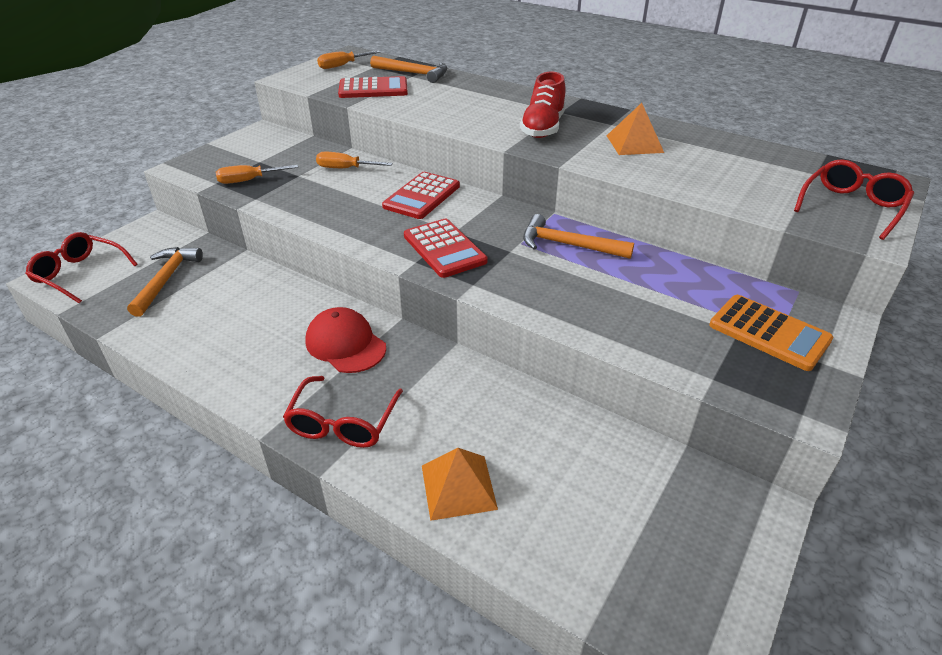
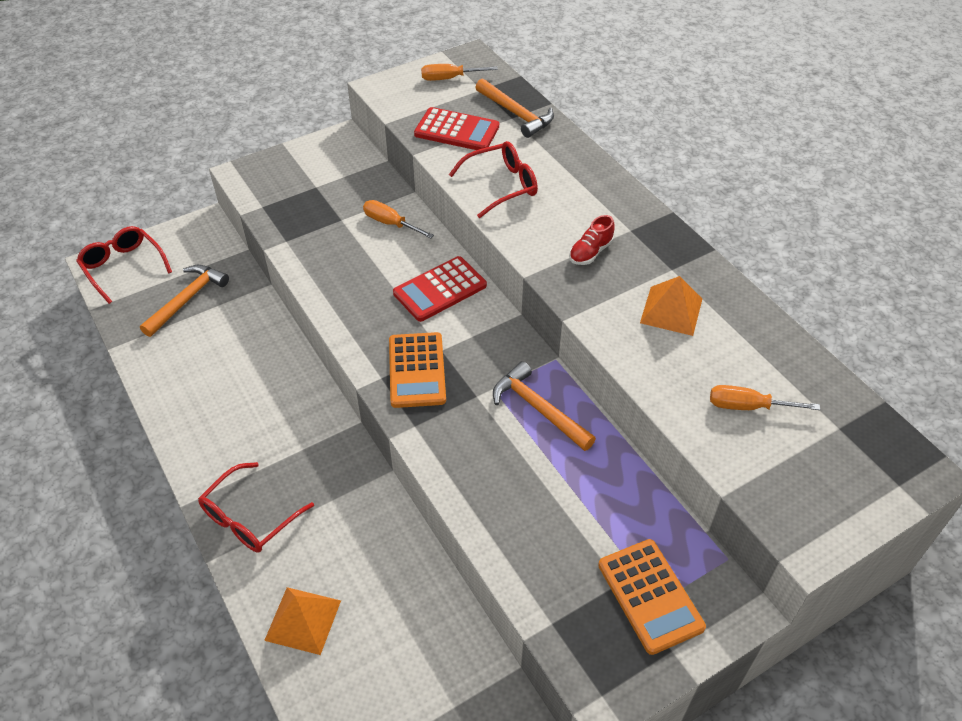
camera: 25 degrees right, 10 degrees up
(249, 180) = (293, 212): orange screwdriver -> orange screwdriver (748, 406)
(345, 344) = (296, 433): red cap -> none
(444, 249) = (417, 370): red calculator -> orange calculator
(542, 128) = (590, 252): red shoe -> red shoe, size x0.60
(851, 207) = (829, 492): red glasses -> red glasses (501, 186)

